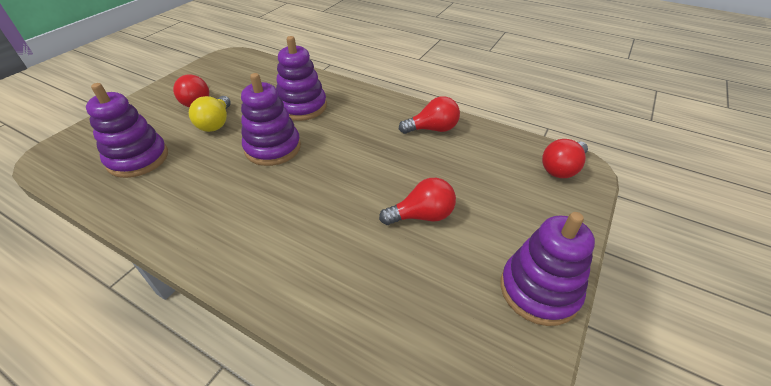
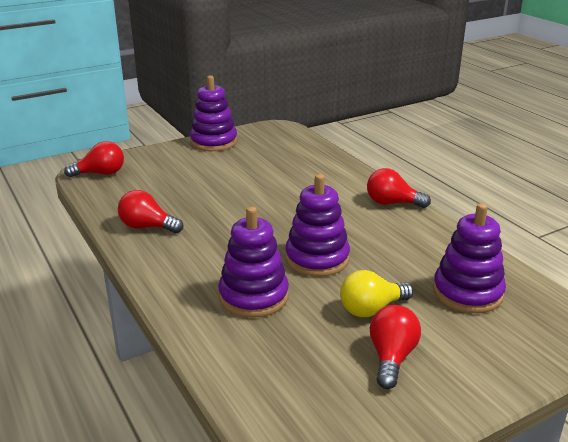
camera: 150 degrees left, 15 degrees down
(216, 123) = (371, 309): yellow light bulb -> yellow light bulb turned 150 degrees counterclockwise
(422, 215) = (236, 180): red light bulb -> red light bulb (392, 203)

